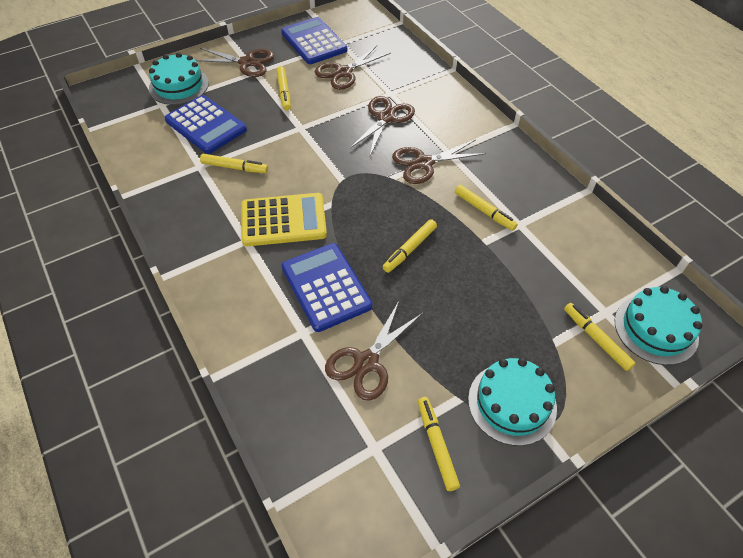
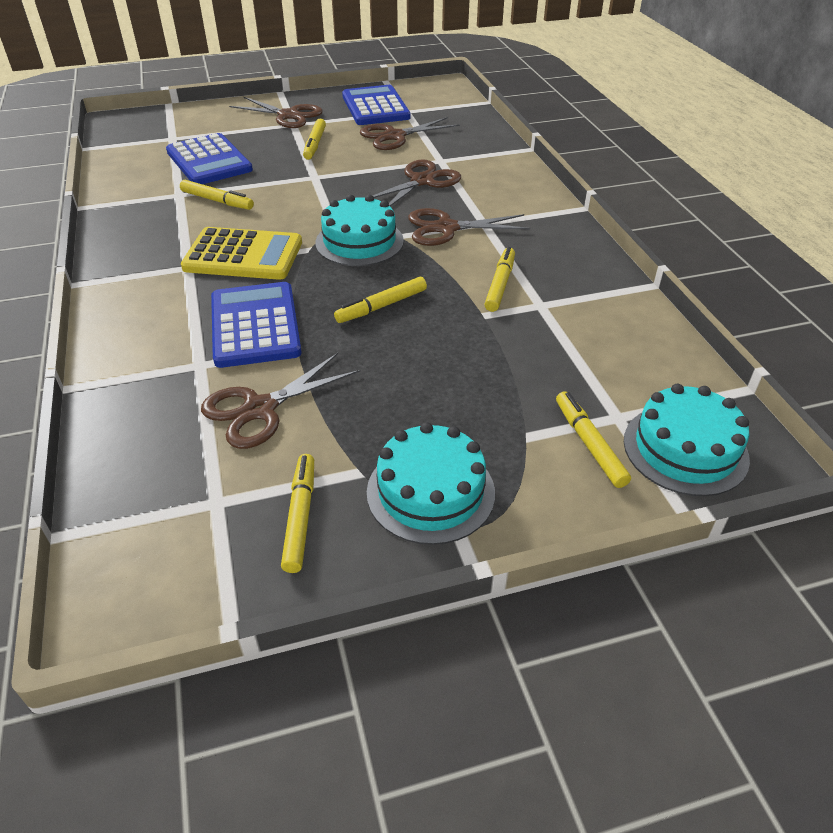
camera: 15 degrees right, 10 degrees down
(179, 86) = (201, 125): turquoise cake -> turquoise cake (359, 242)
(484, 211) = (500, 284): yellow marker -> yellow marker turned 135 degrees counterclockwise

